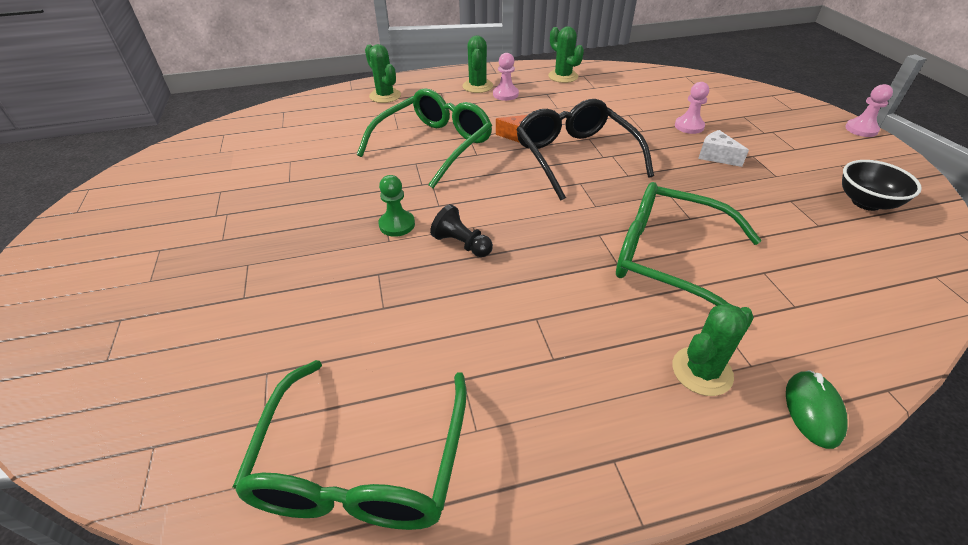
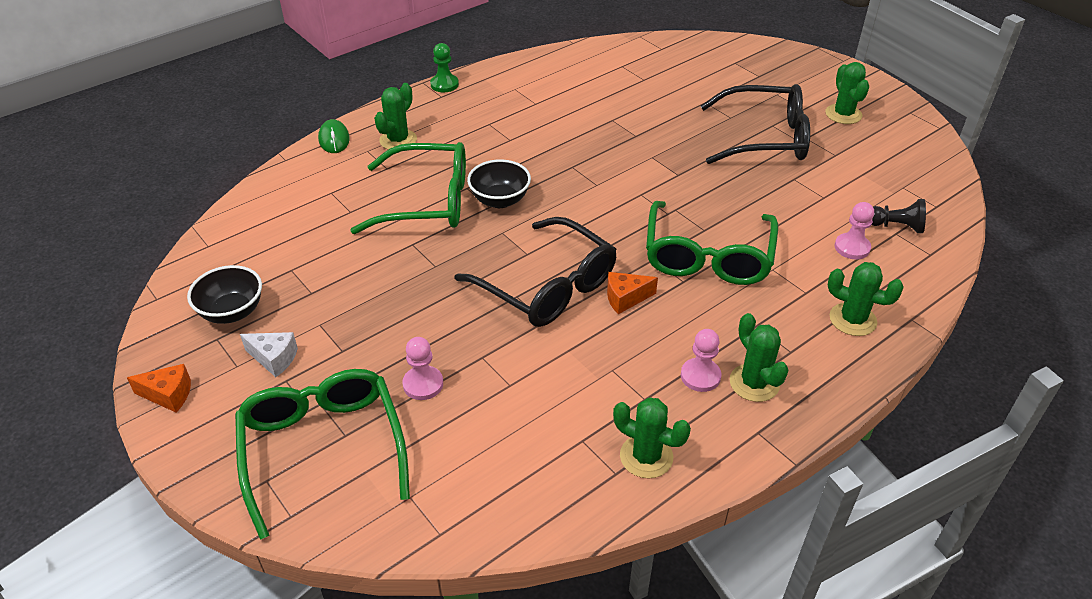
camera: 155 degrees right, 0 degrees up
(136, 229) = (843, 114): none -> green cactus
(253, 227) = (764, 138): none -> black glasses
(362, 463) = (560, 67): green glasses -> green glasses (323, 449)
(397, 225) = (658, 169): green pawn -> green pawn (444, 84)
(462, 244) = (594, 169): black pawn -> black pawn (896, 226)
(585, 237) = (500, 200): none -> black bowl
(716, 156) = (386, 335): white cheese -> white cheese (274, 359)
(861, 129) = (177, 455): pink pawn -> pink pawn (852, 247)
(890, 159) = (169, 395): none -> orange cheese

